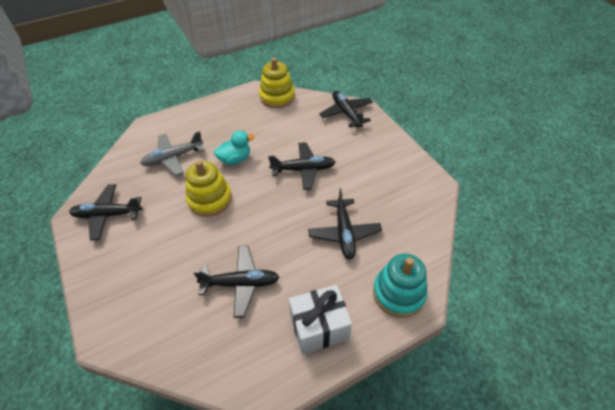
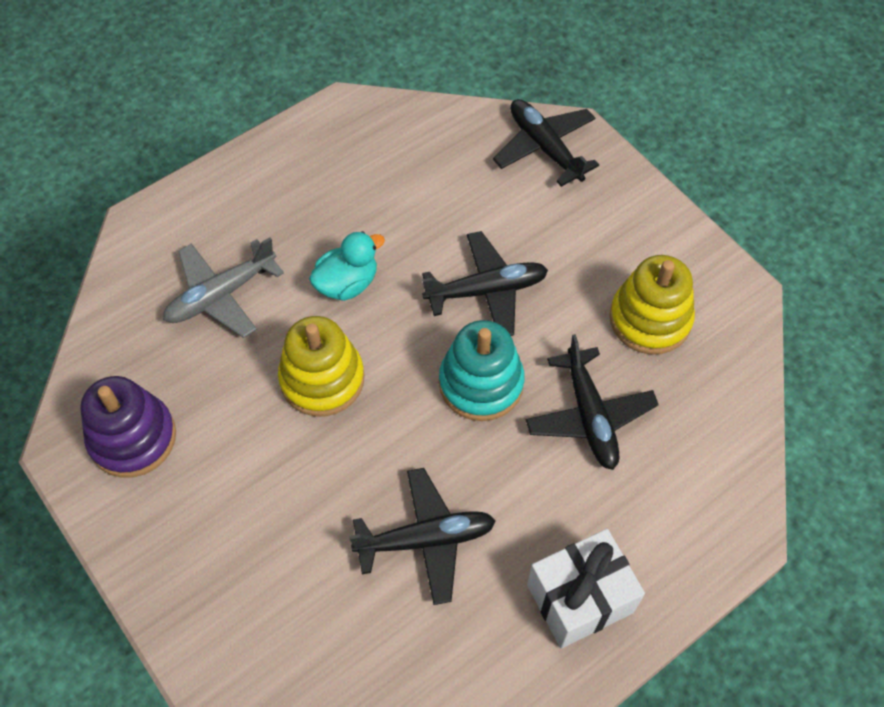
camera: 10 degrees left, 10 degrees up
(107, 215) = (133, 438): black plane -> purple stacking toy
(277, 97) = (394, 122): yellow stacking toy -> yellow stacking toy (650, 319)
(398, 293) = (703, 518): turquoise stacking toy -> turquoise stacking toy (481, 383)

